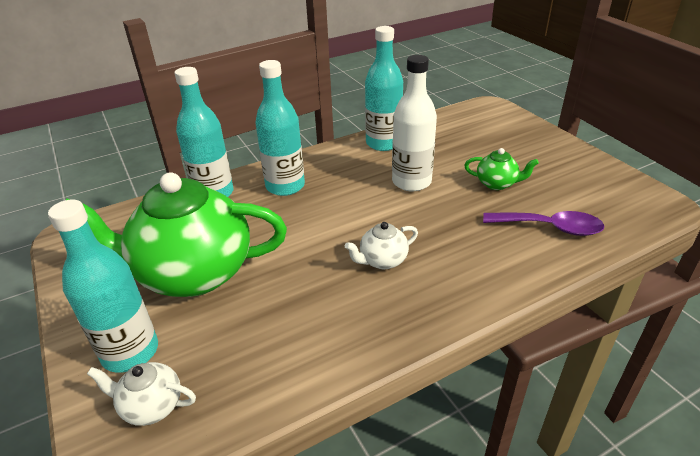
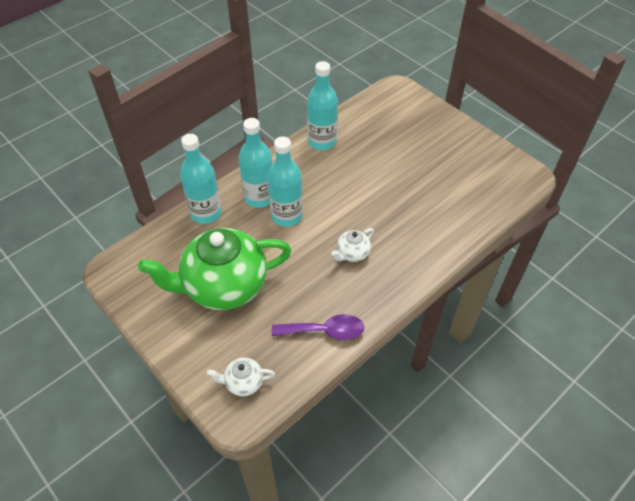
camera: 15 degrees left, 15 degrees up
(130, 352) = (211, 351): turquoise bottle -> turquoise bottle (287, 216)
(411, 182) = (354, 179): white bottle -> none
(497, 184) = (416, 172): green teapot -> none
(550, 228) = (458, 207): purple spoon -> purple spoon (325, 331)

